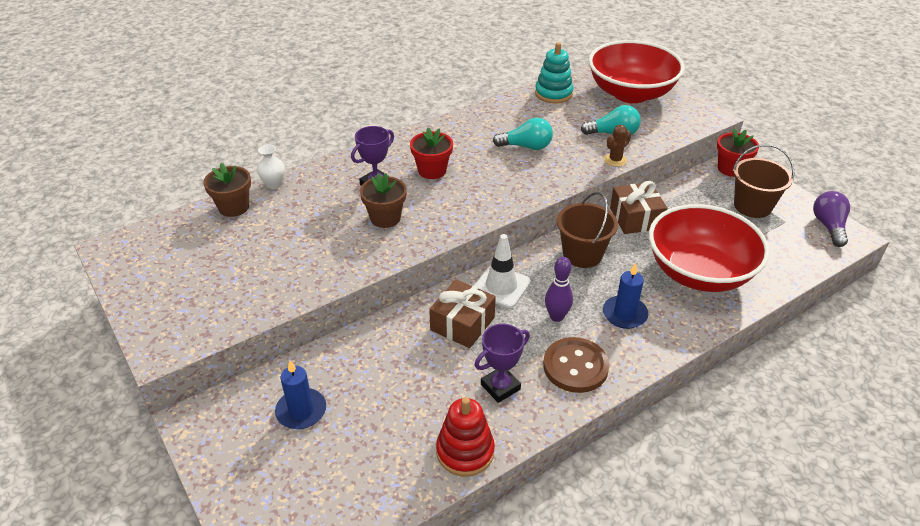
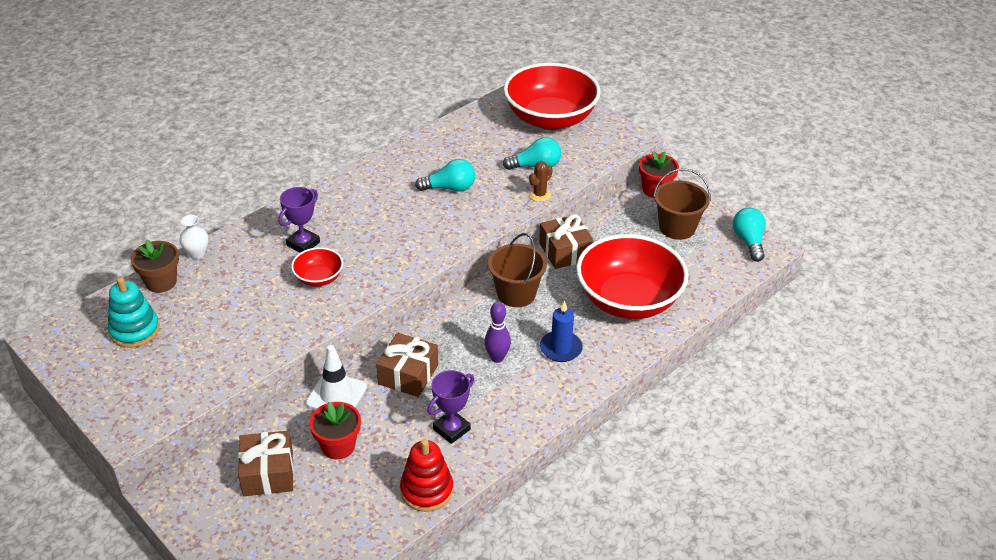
camera: 10 degrees left, 0 degrees up
(301, 411) = (268, 473): blue candle -> brown gift
(385, 218) = (319, 278): brown flower pot -> red bowl
(432, 170) = (357, 223): red flower pot -> red flower pot (338, 446)
(501, 286) = (441, 334): white traffic cone -> white traffic cone (336, 395)
(553, 94) = (471, 125): turquoise stacking toy -> turquoise stacking toy (135, 330)
(575, 366) = (519, 402): brown button -> none
(828, 226) = (748, 241): purple light bulb -> turquoise light bulb

